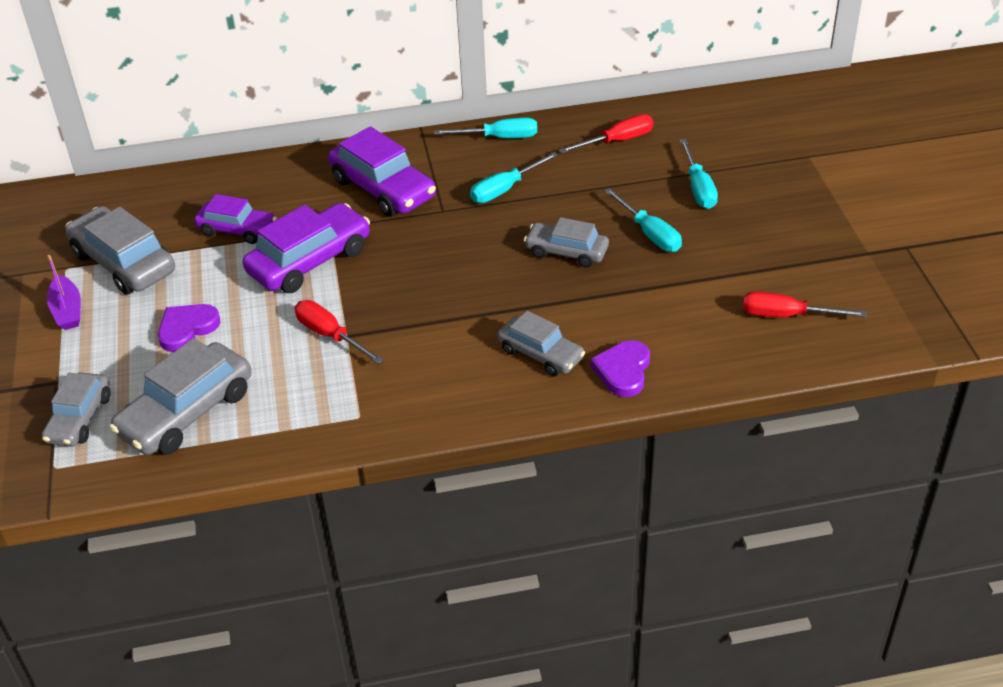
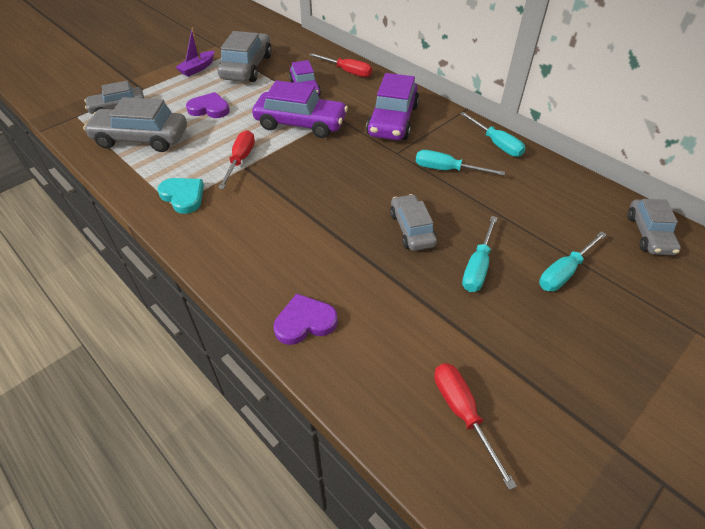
camera: 55 degrees right, 5 degrees up
(351, 404) = (183, 196): none -> turquoise heart
(540, 354) = (291, 264): grey car -> grey car (649, 234)
(617, 141) = (563, 200): red screwdriver -> red screwdriver (347, 72)

